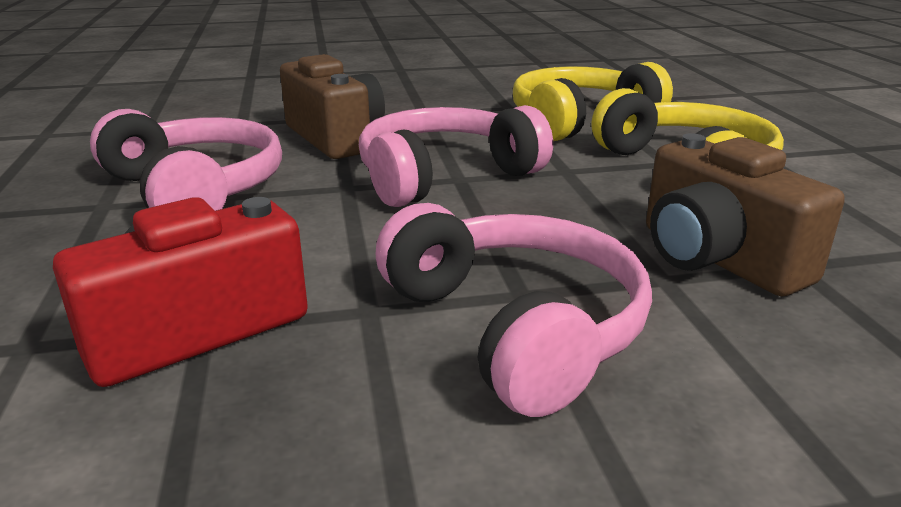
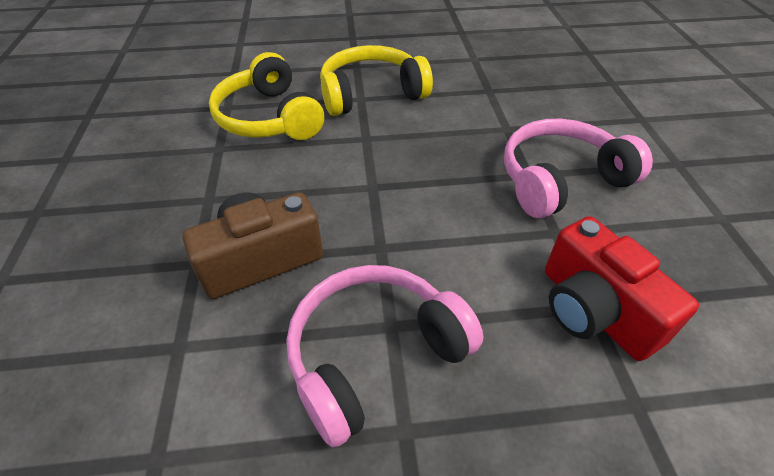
camera: 85 degrees left, 20 degrees up
(445, 176) = (367, 193): pink headphones -> none
(717, 258) = (485, 109): brown camera -> none

